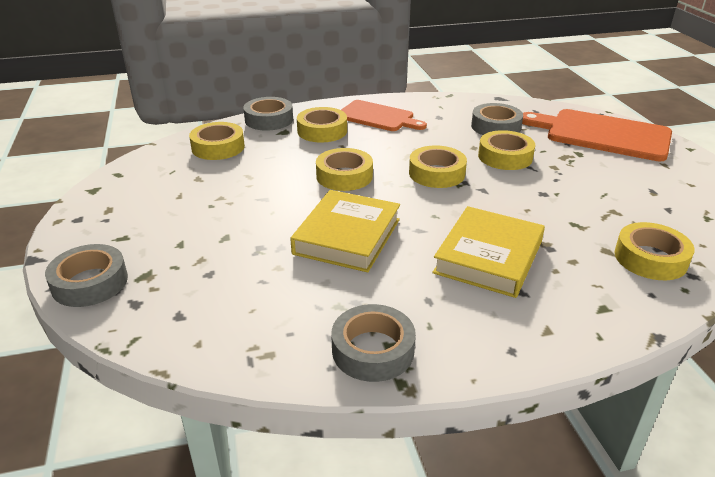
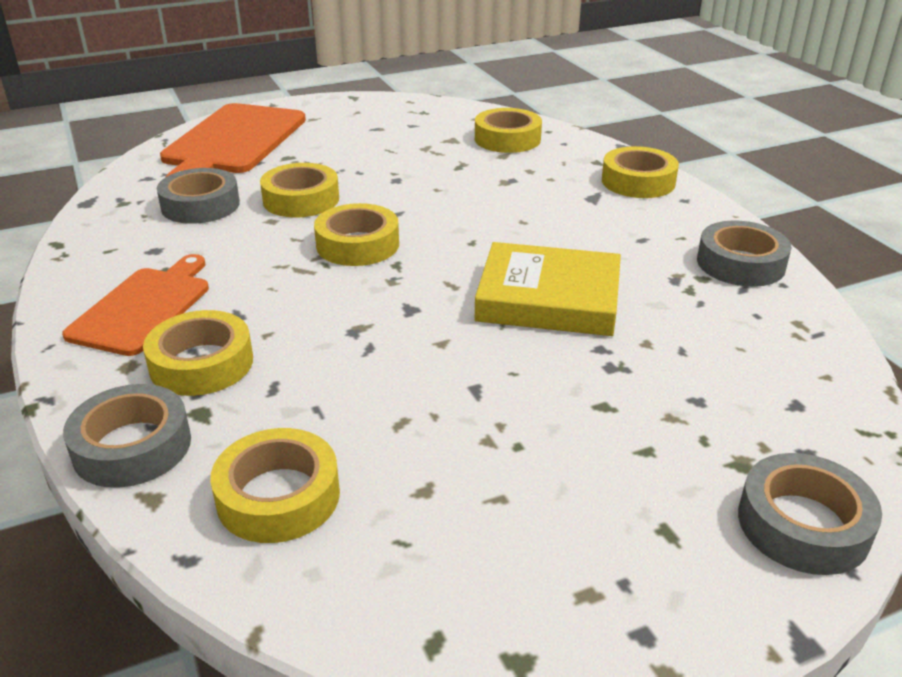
camera: 100 degrees left, 0 degrees up
(344, 176) = (380, 319): yellow tape -> yellow tape (638, 181)
(488, 257) = (546, 209): yellow book -> none

